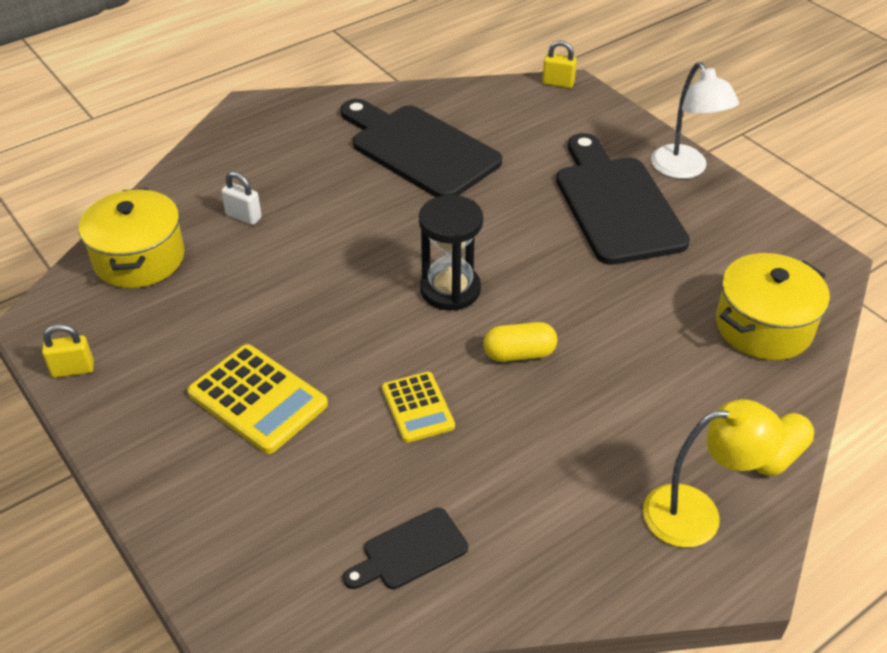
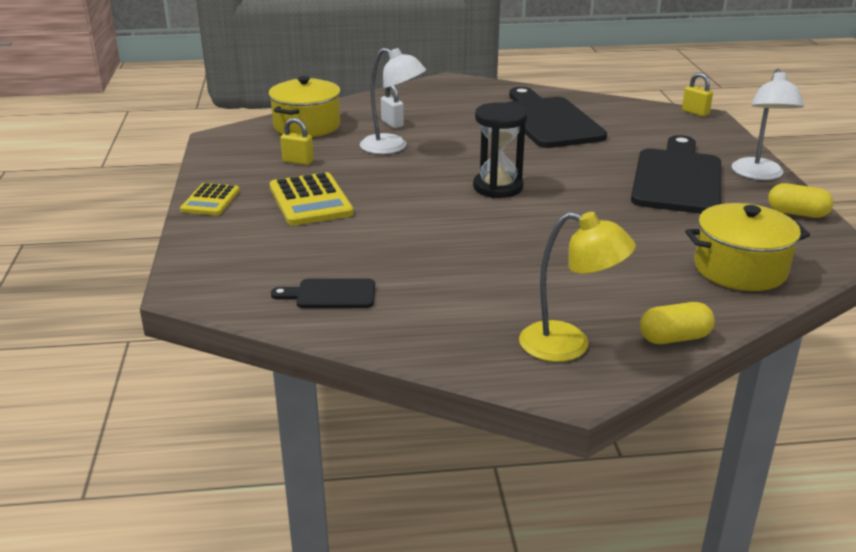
camera: 30 degrees right, 15 degrees down
(73, 369) = (216, 160): yellow padlock -> yellow padlock (298, 161)
(278, 261) = (392, 147): none -> white lamp
(417, 407) = (411, 233): yellow calculator -> yellow calculator (210, 200)
(519, 354) = (515, 229): yellow capsule -> yellow capsule (797, 213)

